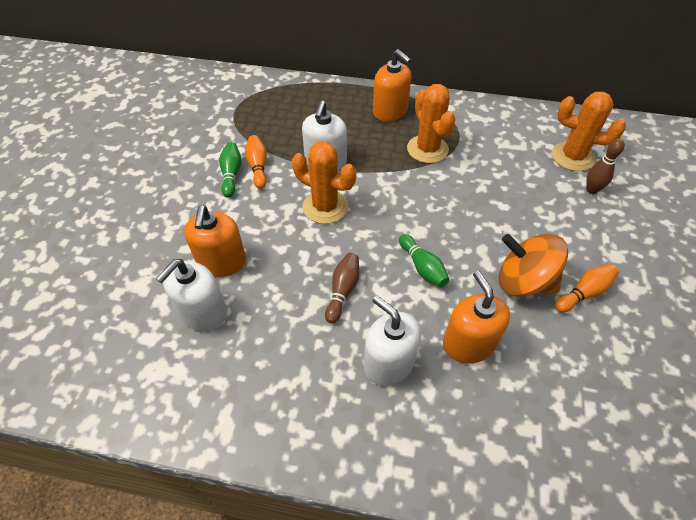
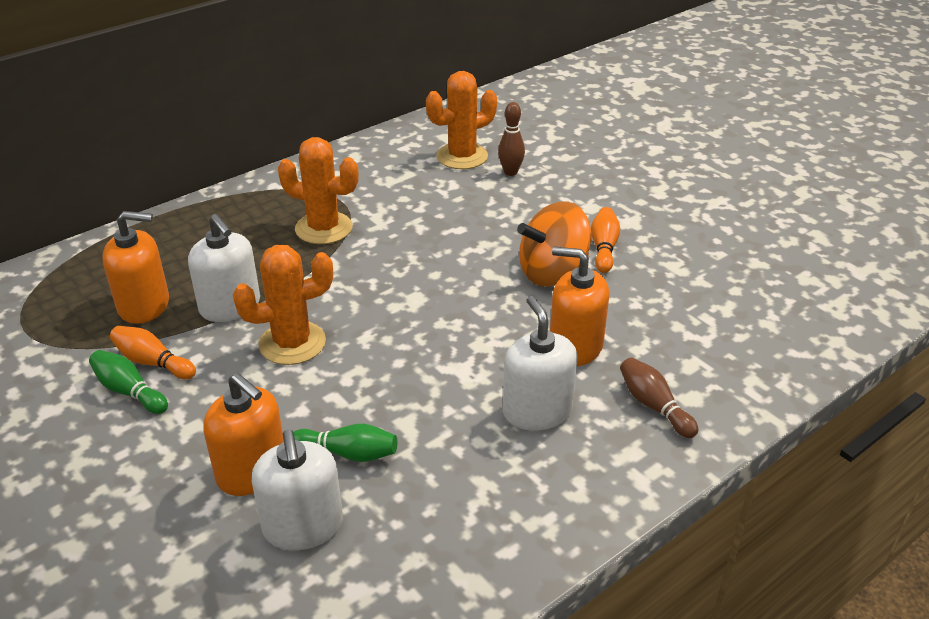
camera: 50 degrees left, 15 degrees down
(343, 291) = (417, 394): brown bowling pin -> brown bowling pin (654, 406)
(389, 363) = (537, 411): white soap dispenser -> white soap dispenser turned 75 degrees clockwise
(390, 111) = (234, 219): orange soap dispenser -> orange soap dispenser (144, 305)
(422, 267) = (460, 322): green bowling pin -> green bowling pin (348, 453)

